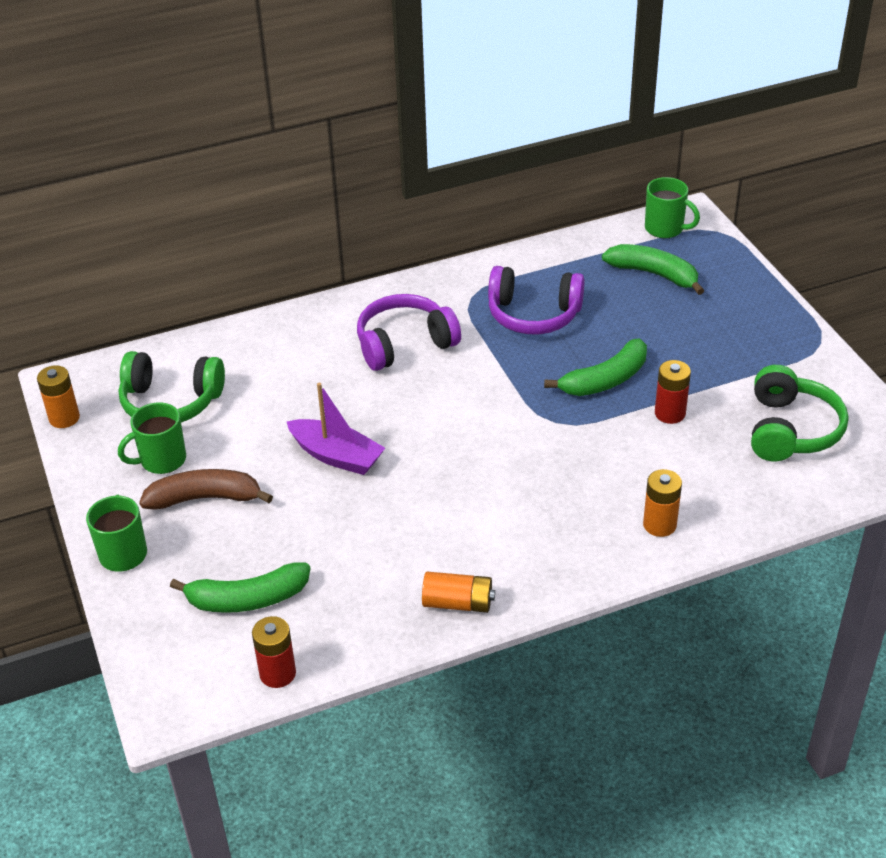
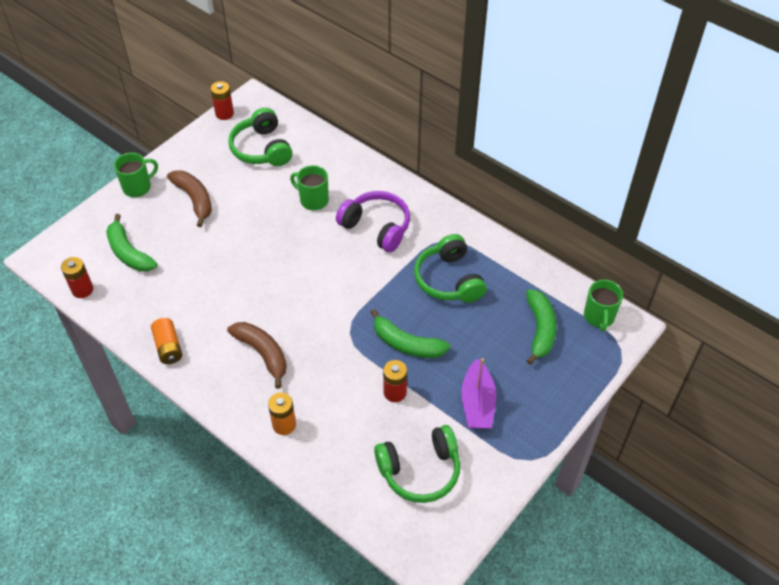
camera: 60 degrees right, 10 degrees up
(64, 418) = (224, 114): orange battery -> red battery
(162, 460) = (214, 168): green mug -> green mug (313, 200)
(336, 456) = (258, 240): purple boat -> purple boat (477, 403)
(533, 314) = (449, 279): purple headphones -> green headphones
(534, 511) = (262, 353): none -> brown banana

